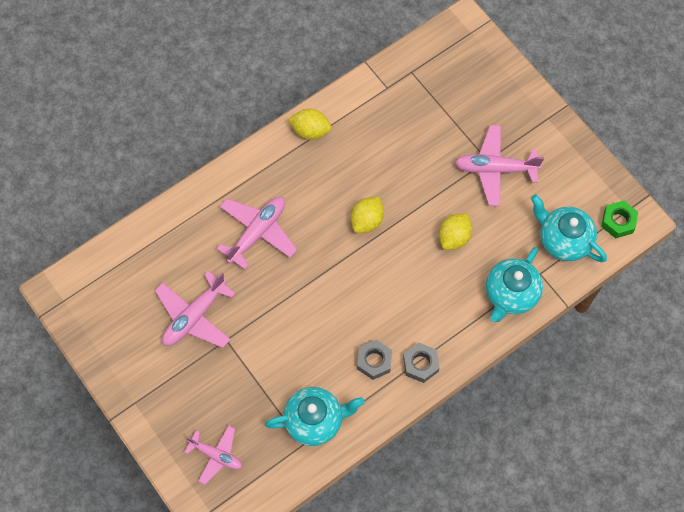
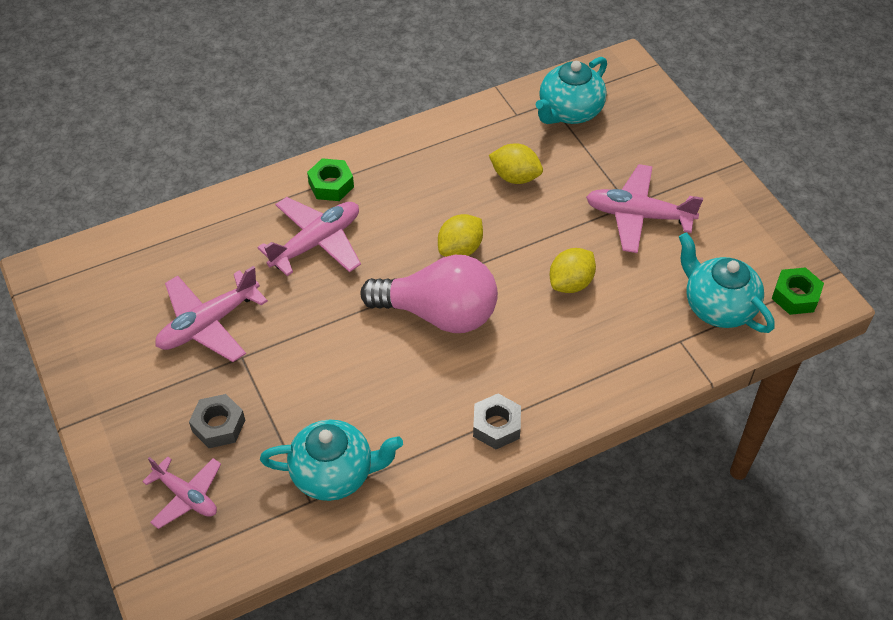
camera: 10 degrees right, 15 degrees down
(256, 178) = (331, 185): none -> green nut
(310, 131) = (411, 145): yellow lemon -> yellow lemon (515, 177)
(362, 279) = (439, 313): none -> pink light bulb
(374, 361) = (433, 412): grey nut -> grey nut (218, 425)
(510, 294) = (636, 359): turquoise teapot -> turquoise teapot (569, 112)

